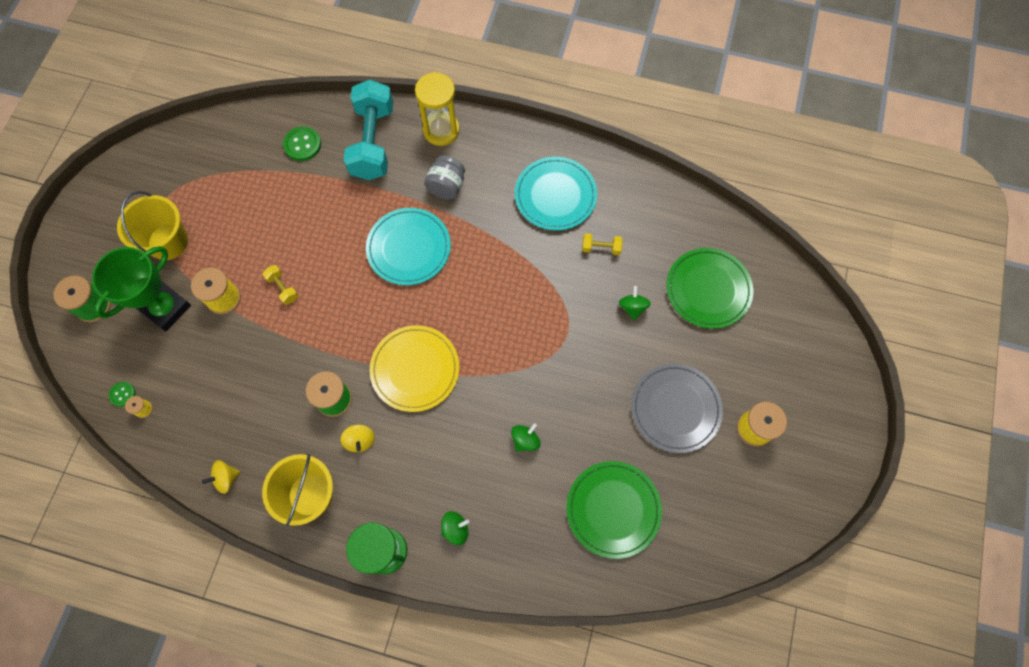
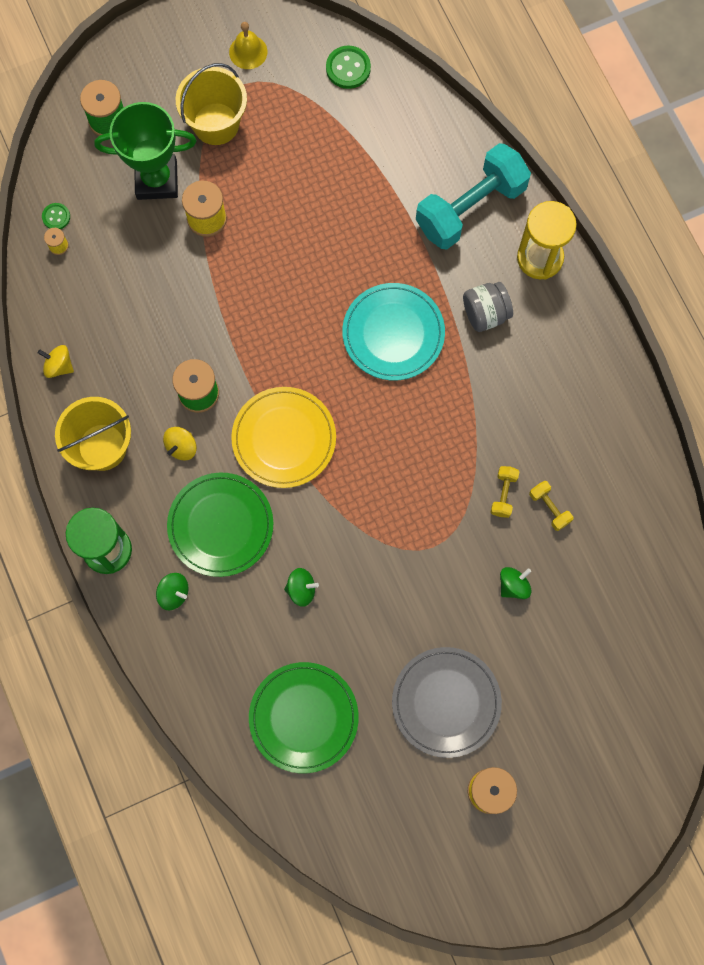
camera: 50 degrees right, 5 degrees up
(142, 185) = (248, 52): none -> yellow bell
(283, 288) = (259, 259): yellow dumbbell -> yellow dumbbell (503, 494)
(302, 145) = (410, 148): green button -> green button (348, 68)
(555, 195) = (567, 421): turquoise plate -> none
(708, 289) = (595, 643): green plate -> green plate (220, 525)

